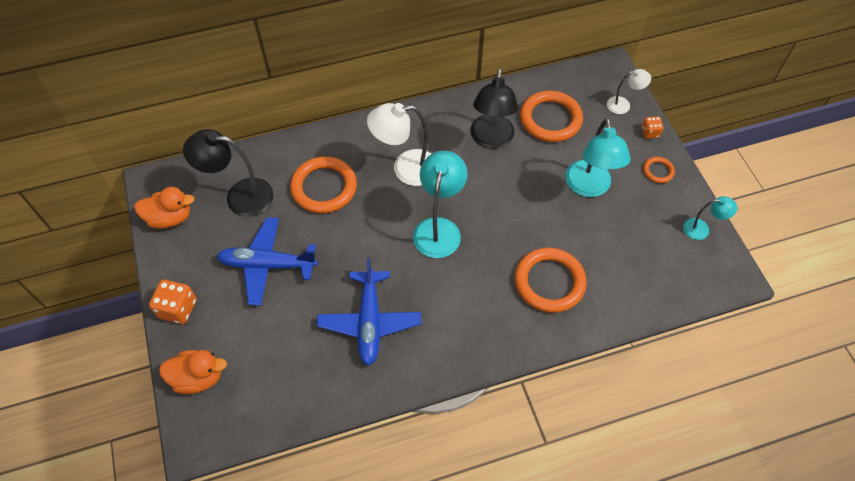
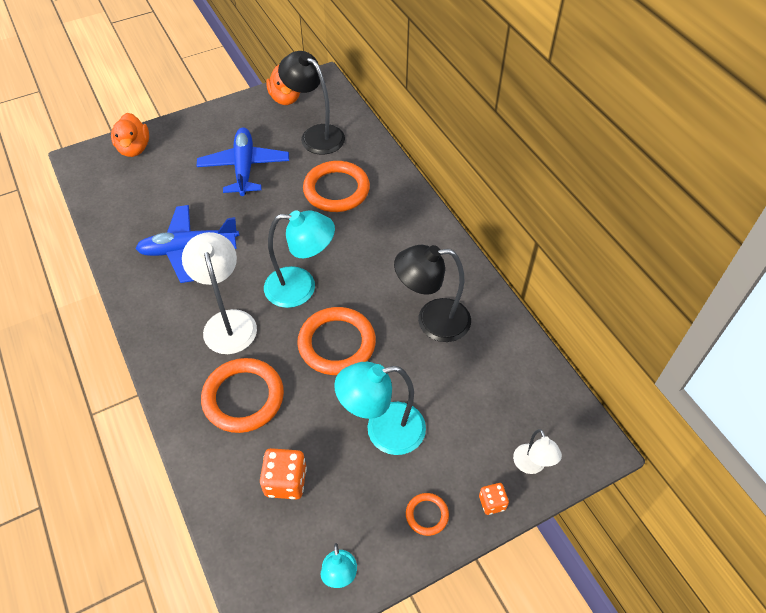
camera: 80 degrees right, 5 degrees down
(178, 309) = (197, 123): orange dice -> orange dice (285, 481)
(240, 196) = (316, 135): black lamp -> black lamp turned 45 degrees counterclockwise
(406, 169) = (373, 249): white lamp -> white lamp (228, 322)
(550, 119) = (480, 379): orange ring -> orange ring (337, 343)

